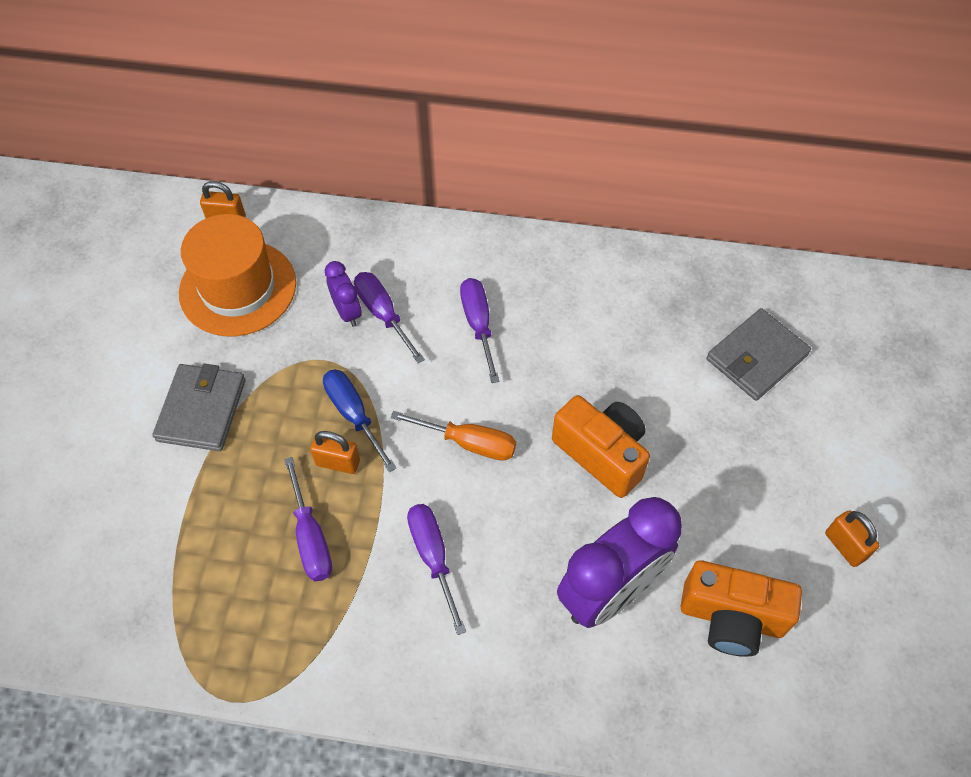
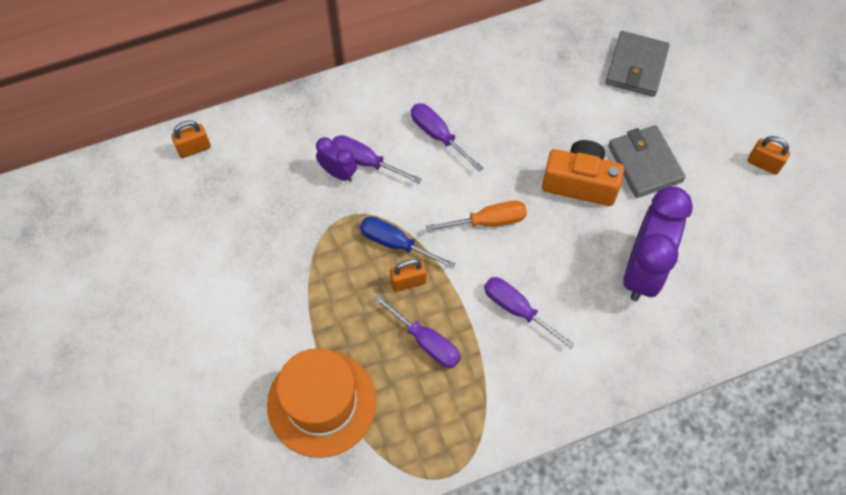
camera: 30 degrees left, 5 degrees up
(202, 410) = (283, 297): grey wallet -> grey wallet (645, 163)
(238, 288) = (242, 196): orange hat -> orange hat (321, 403)
(731, 617) = (725, 245): orange camera -> none

